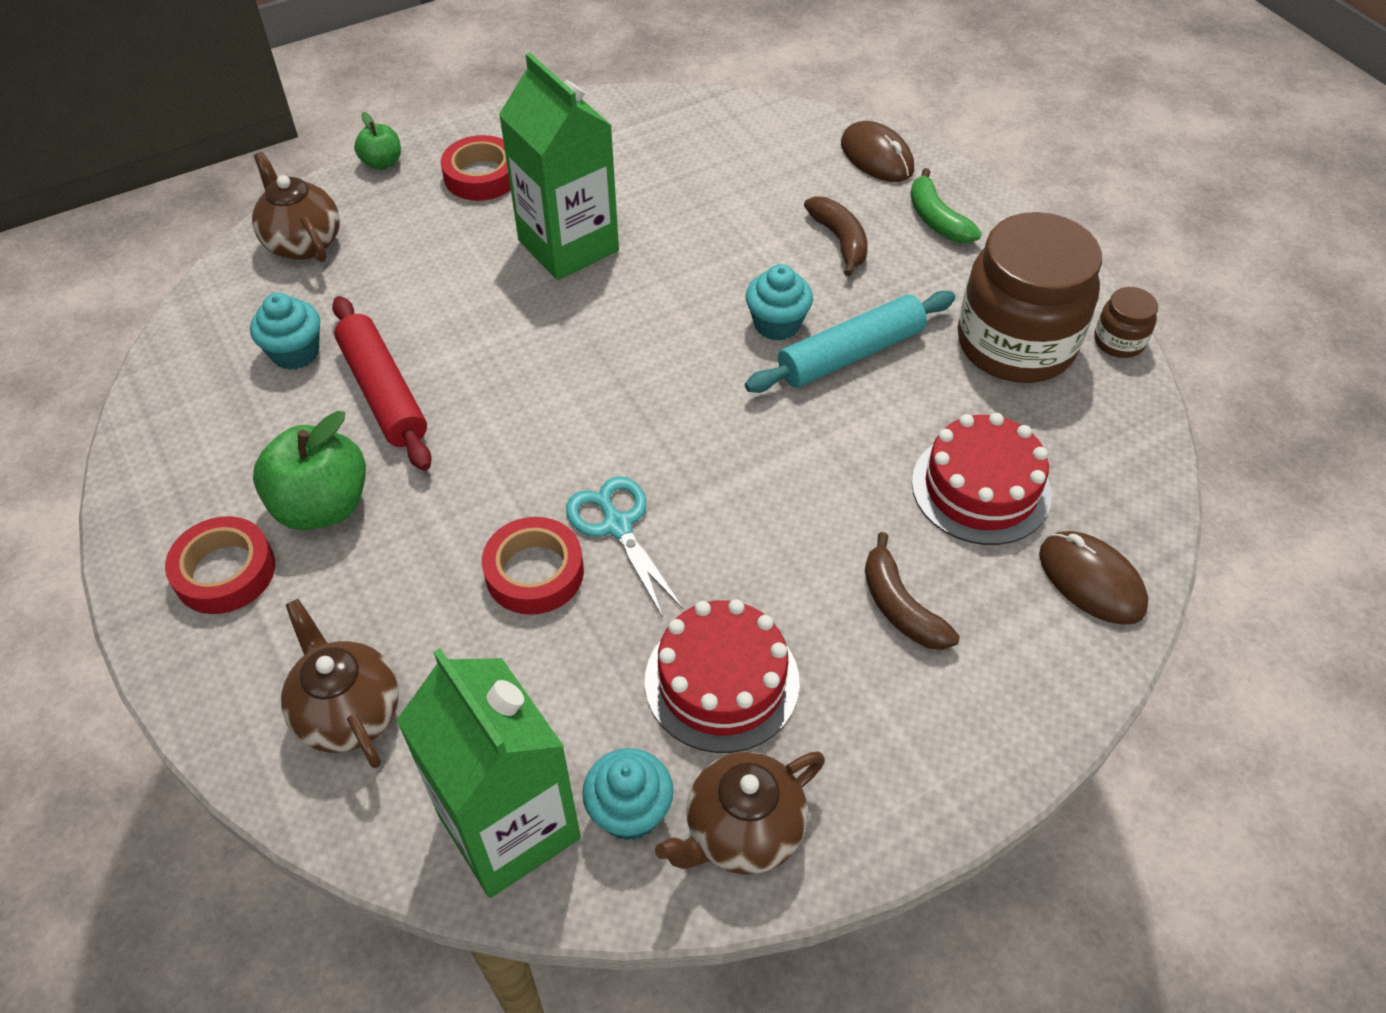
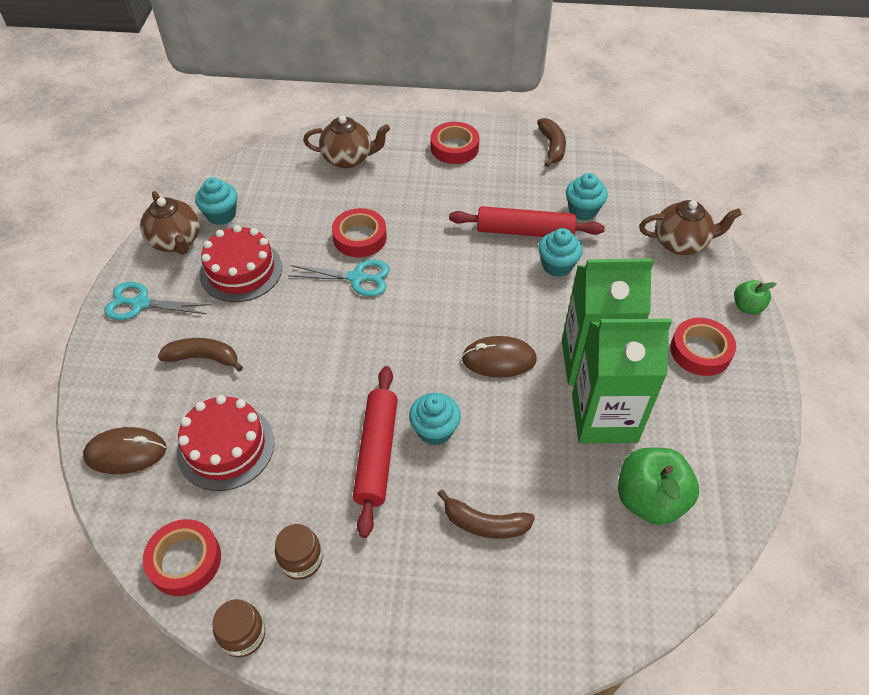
camera: 125 degrees right, 0 degrees up
(151, 447) = (552, 147): none -> brown banana
(322, 506) = (465, 186): green apple -> green apple (649, 499)
(430, 334) = (557, 266): none -> turquoise cupcake
(509, 826) = (254, 181): green carton -> green carton (604, 418)
(742, 832) = (176, 241): brown teapot -> brown teapot turned 150 degrees clockwise
(851, 354) = (376, 453): turquoise rolling pin -> red rolling pin
(876, 157) = (566, 627): brown mouse -> brown mouse (499, 359)
(896, 769) = (141, 303): none -> turquoise scissors
(936, 219) = (459, 612): green banana -> none
(1015, 344) = (301, 560): brown jar -> brown jar, size x0.43
(1119, 430) = (185, 560): none -> red tape

